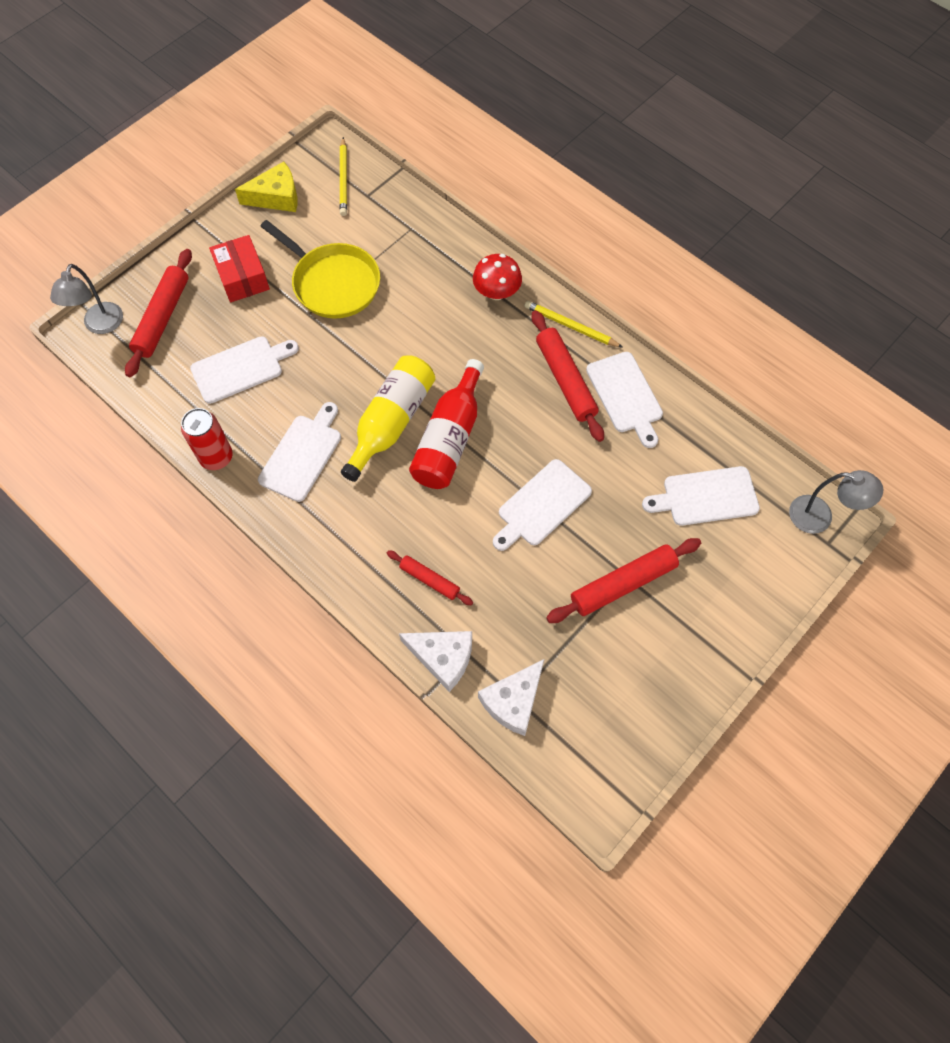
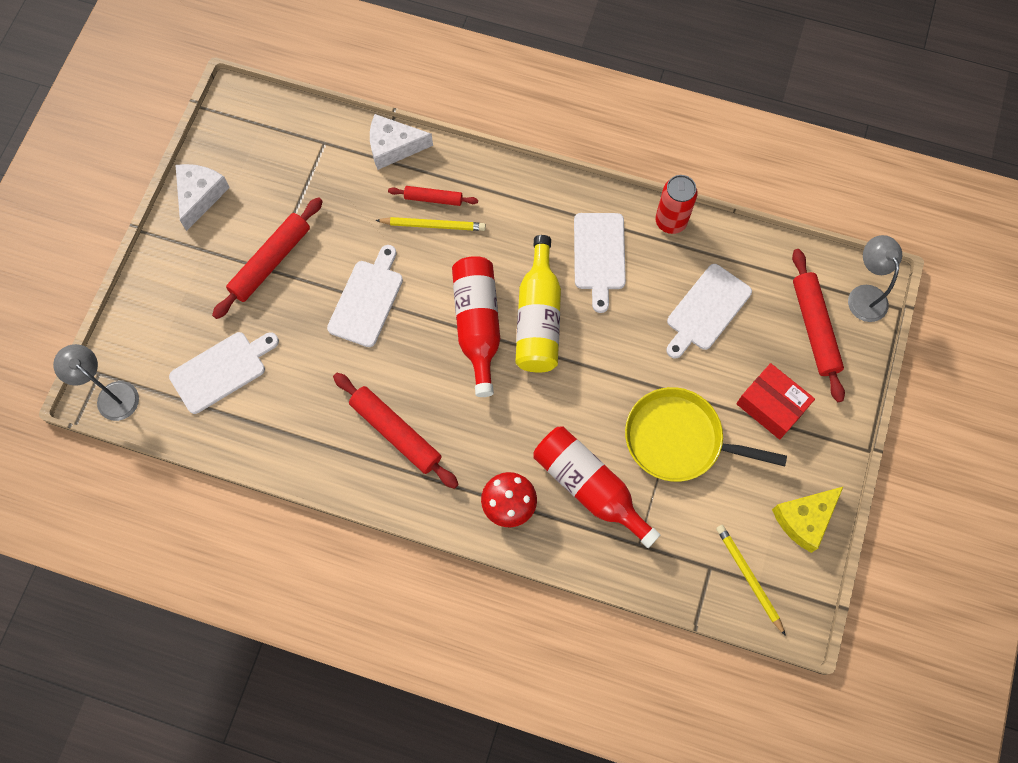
camera: 155 degrees right, 5 degrees up
(425, 279) = (589, 487): none -> red bottle
(513, 701) = (325, 139): white cheese -> white cheese (200, 196)
(571, 326) = (415, 497): yellow pencil -> yellow pencil (433, 225)
(625, 395) = (331, 441): white cutting board -> none
(820, 517) = (111, 395): grey lamp -> grey lamp turned 45 degrees clockwise

